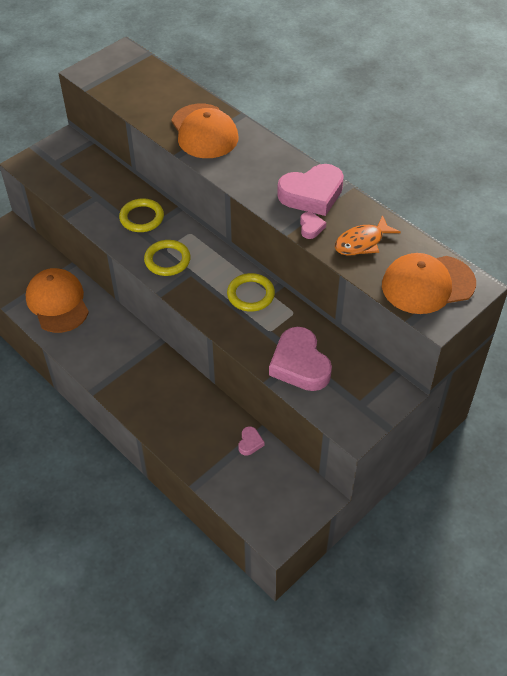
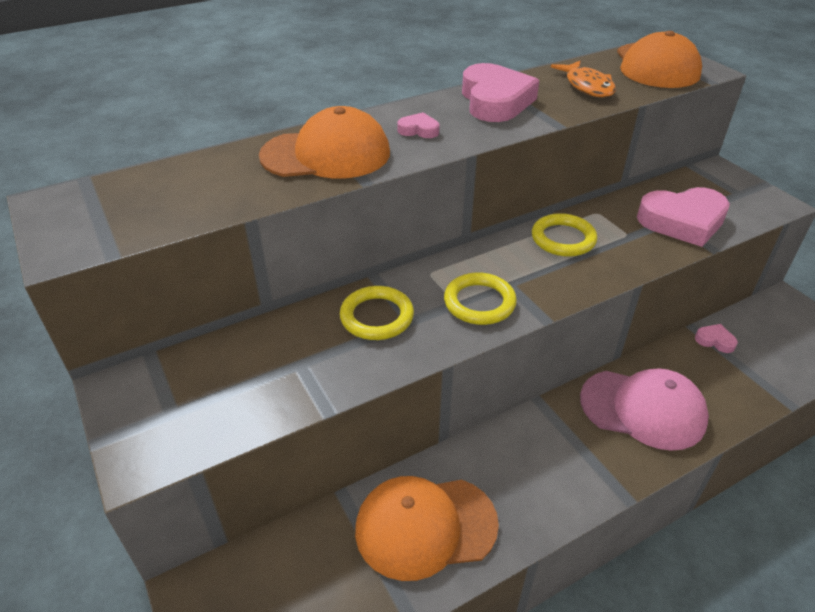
camera: 75 degrees left, 10 degrees down
(167, 397) = (643, 409): none -> pink cap
(311, 227) = (555, 109): pink heart -> pink heart (419, 130)

